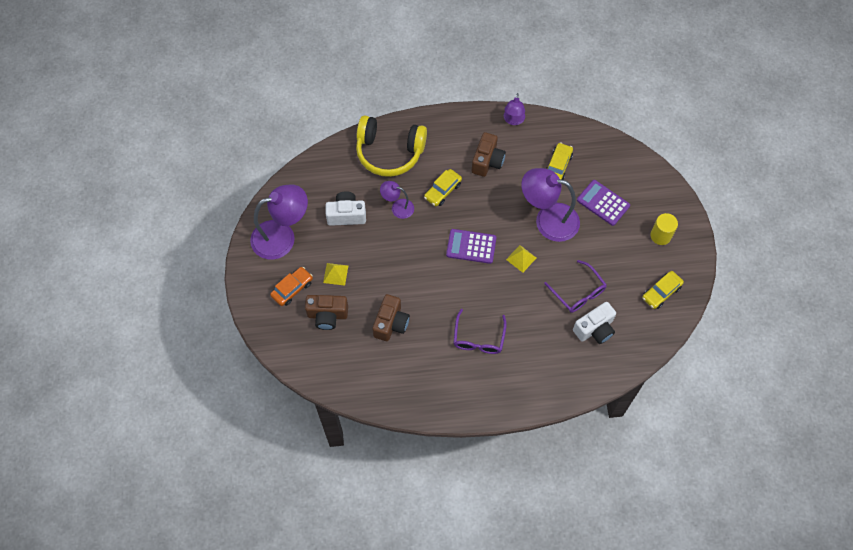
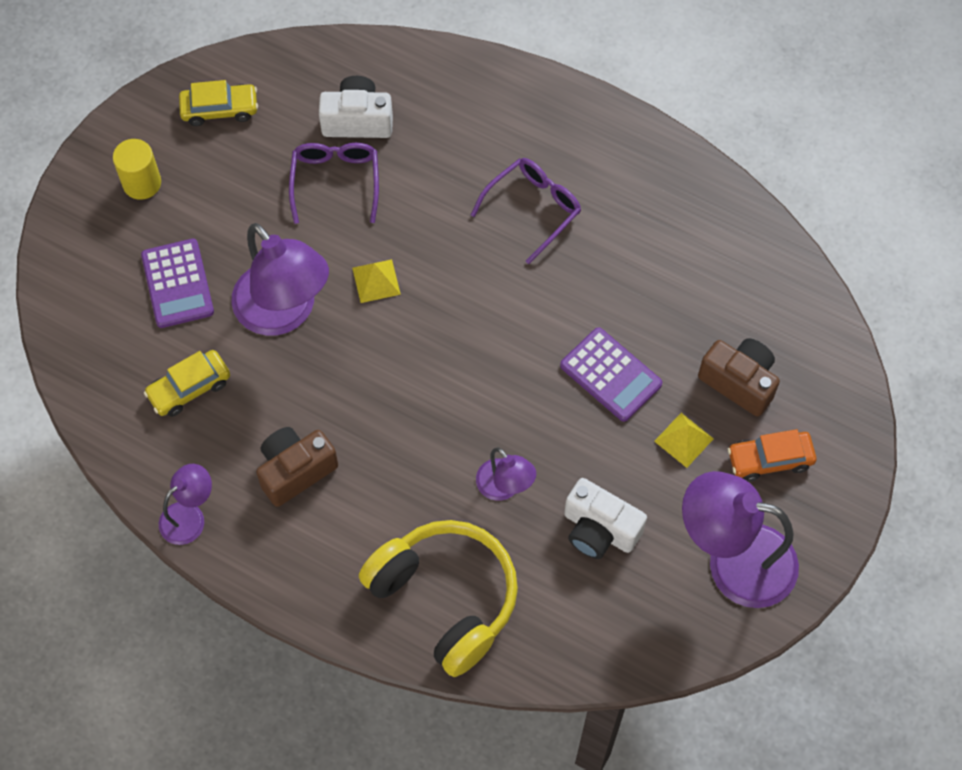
camera: 145 degrees left, 0 degrees up
(391, 323) = (648, 309): brown camera -> none
(442, 191) = (409, 468): yellow car -> none
(471, 246) = (437, 347): purple calculator -> purple calculator (611, 375)

